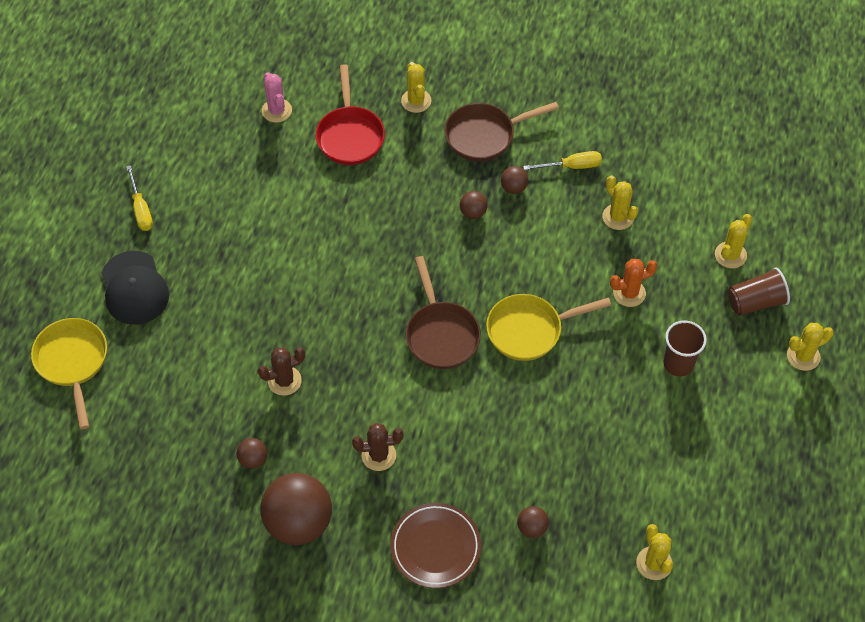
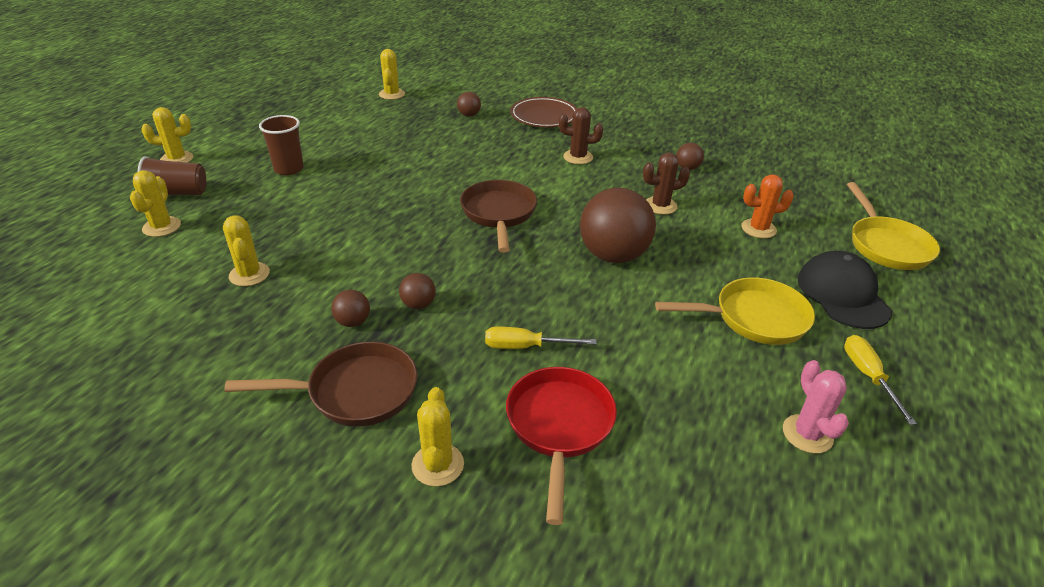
camera: 170 degrees left, 20 degrees down
(277, 110) = (679, 490): pink cactus -> pink cactus (807, 434)
(298, 522) = (648, 137): brown ball -> brown ball (613, 255)
(529, 330) = (410, 205): yellow pan -> yellow pan (754, 318)
(571, 166) = (262, 333): yellow screwdriver -> yellow screwdriver (525, 346)
(629, 293) = (292, 215): orange cactus -> orange cactus (758, 229)
(730, 255) = (161, 227): yellow cactus -> yellow cactus turned 45 degrees counterclockwise

